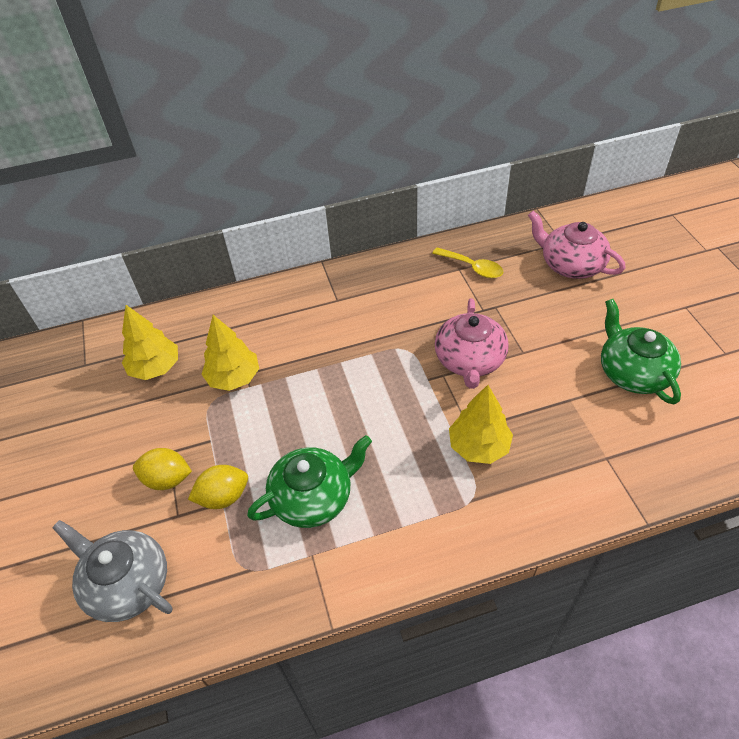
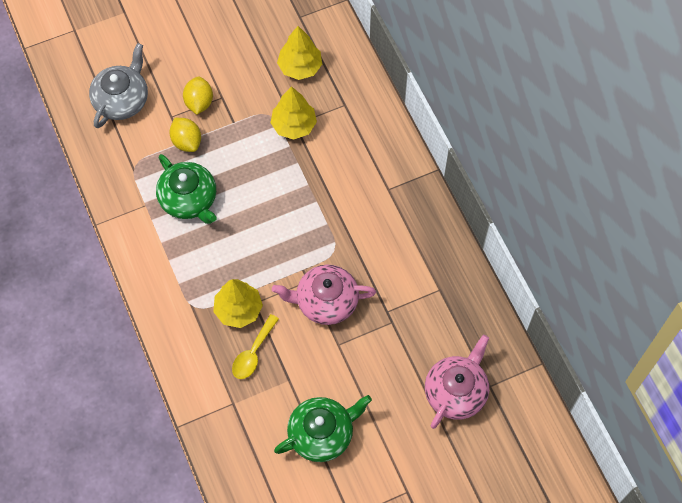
camera: 80 degrees right, 15 degrees up
(472, 267) = (443, 301): yellow spoon -> yellow spoon (253, 353)

